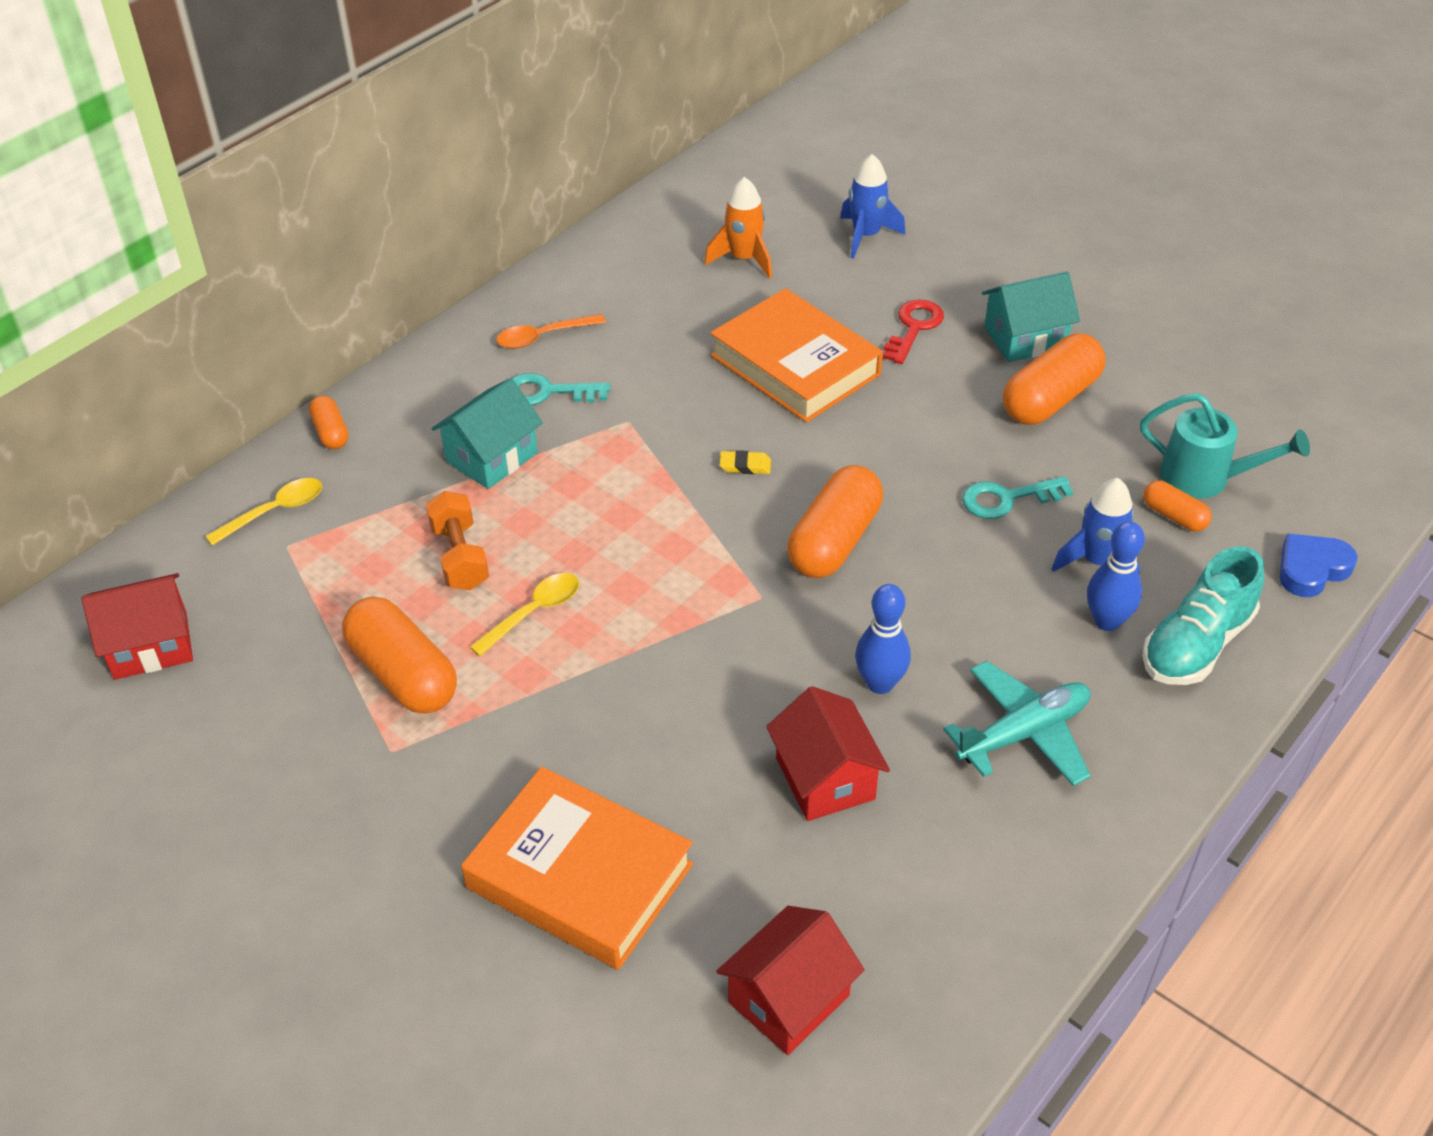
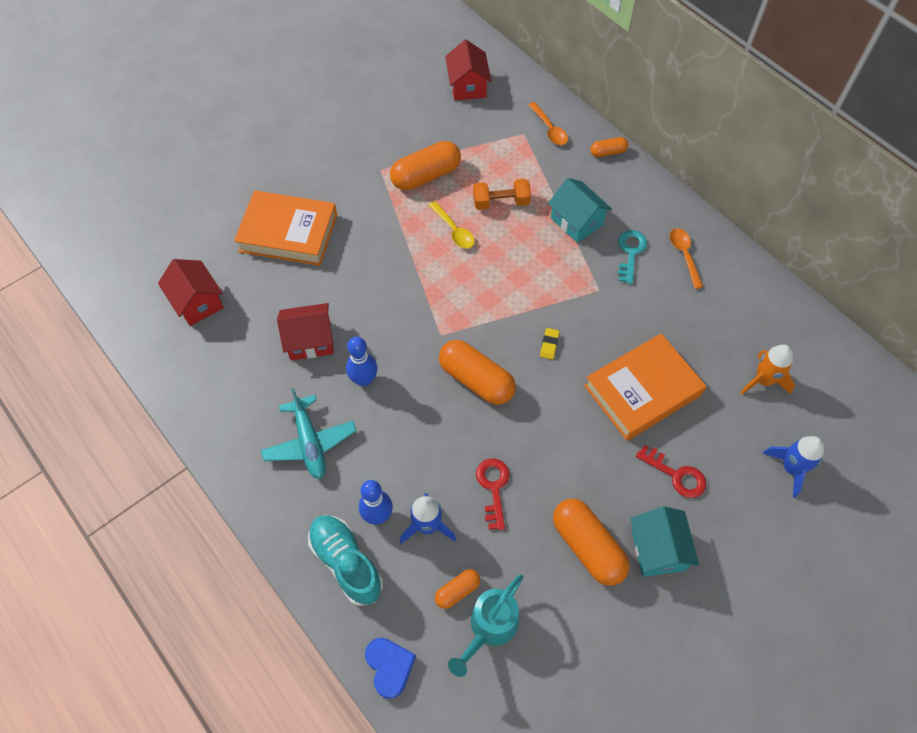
camera: 100 degrees right, 15 degrees up
(274, 512) = (549, 129): yellow spoon -> orange spoon
(580, 876) = (288, 233): orange book -> orange book turned 60 degrees clockwise
(1007, 499) = (493, 488): turquoise key -> red key

